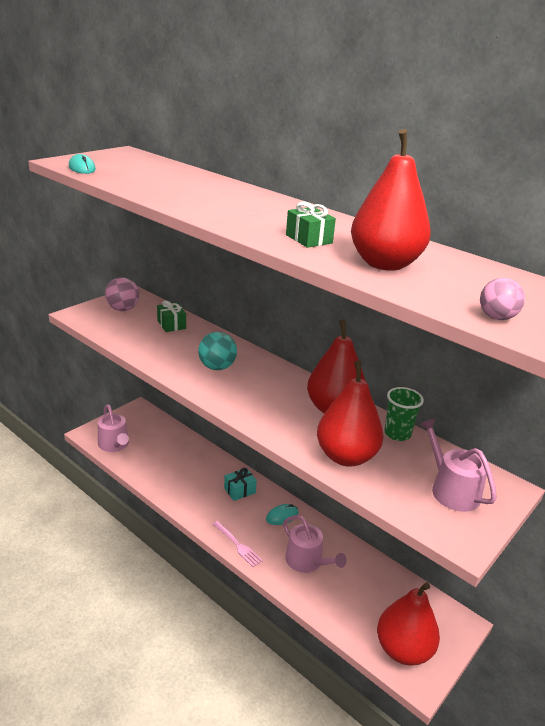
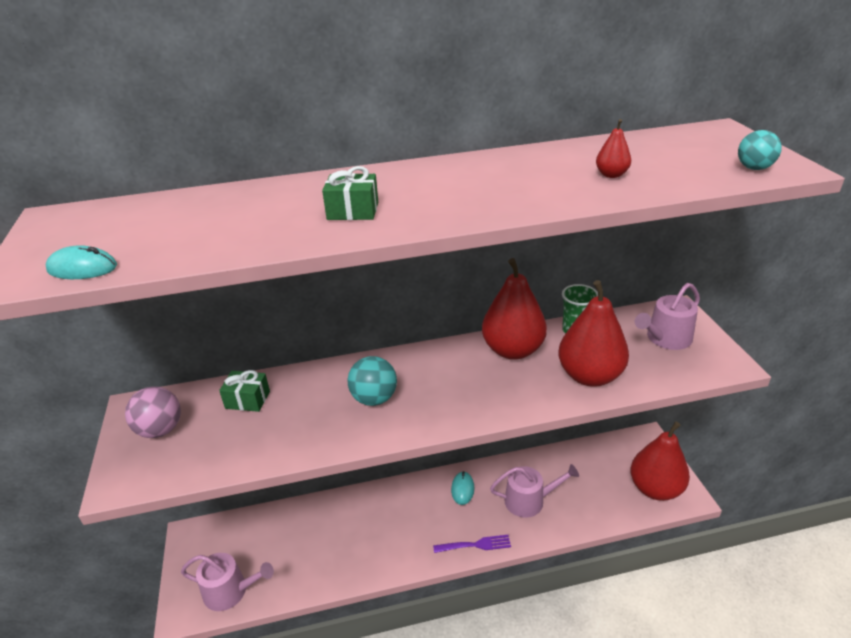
camera: 50 degrees left, 5 degrees up
(237, 545) = (475, 545): pink fork -> purple fork
(239, 490) = (403, 505): turquoise gift -> none
(308, 239) = (518, 190): green gift -> green gift (353, 211)
(384, 264) = (611, 175): red pear -> red pear, size x0.42
(451, 489) = (665, 338): pink watering can -> pink watering can turned 45 degrees counterclockwise
(496, 317) = (754, 168): pink ball -> turquoise ball

